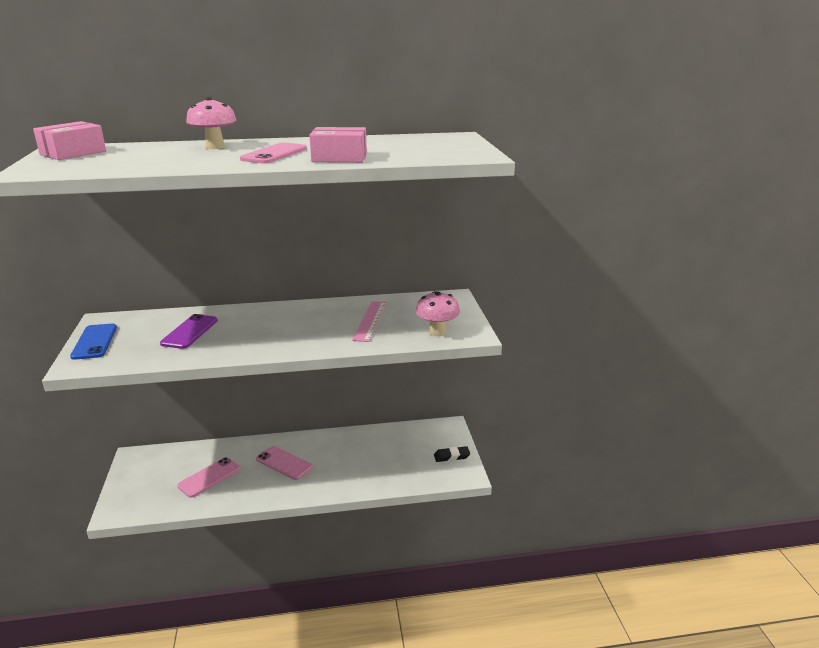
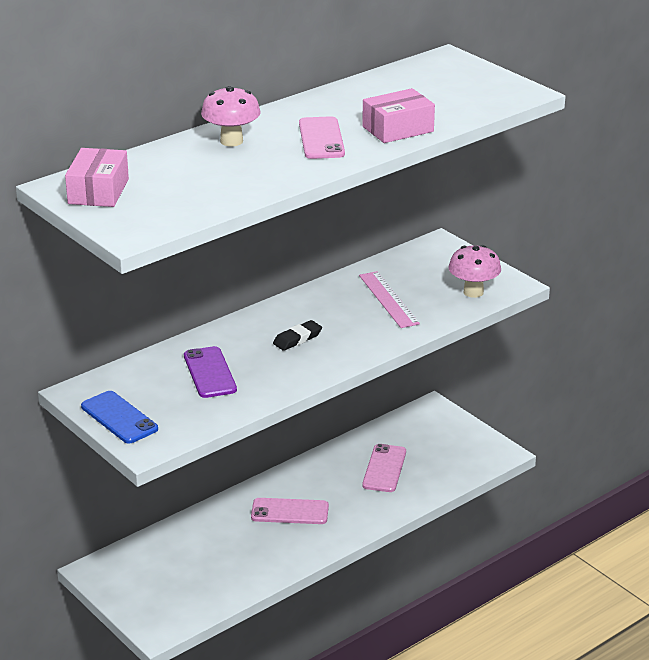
camera: 30 degrees left, 5 degrees up
(209, 477) = (221, 557): pink phone -> pink phone (384, 468)
(451, 456) = (467, 439): black eraser -> black eraser (297, 339)

